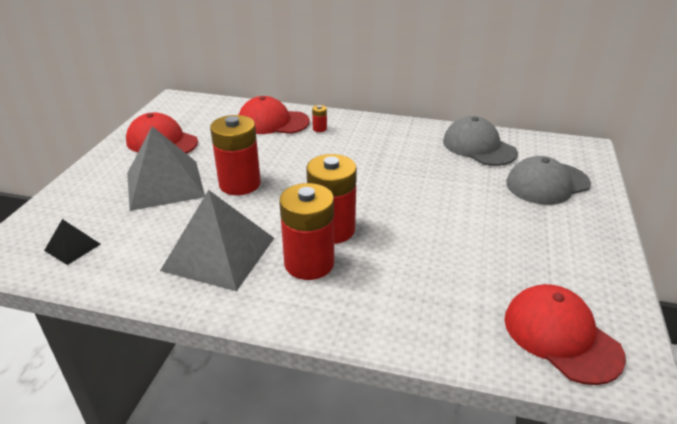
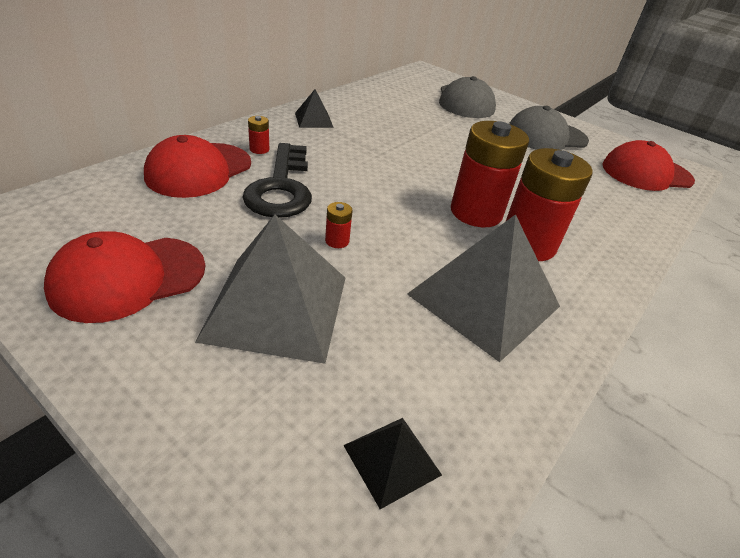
camera: 70 degrees left, 5 degrees up
(240, 184) = (337, 241): red battery -> red battery, size x0.40
(281, 150) = (281, 187): none -> black key
(389, 131) = (313, 120): none -> black pyramid
(478, 147) = (387, 99): grey cap -> grey cap (546, 136)

